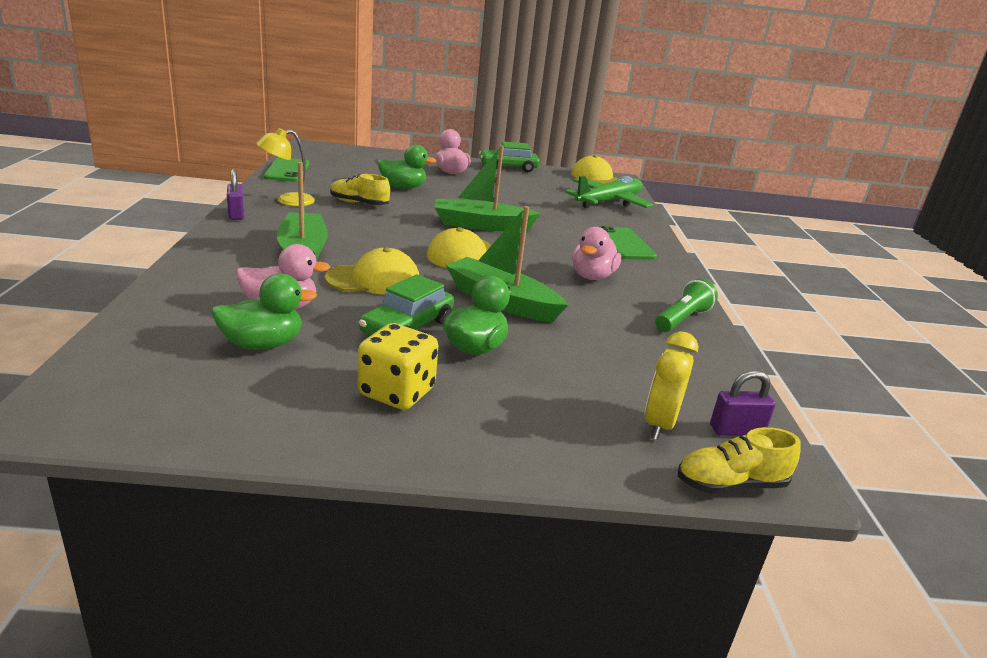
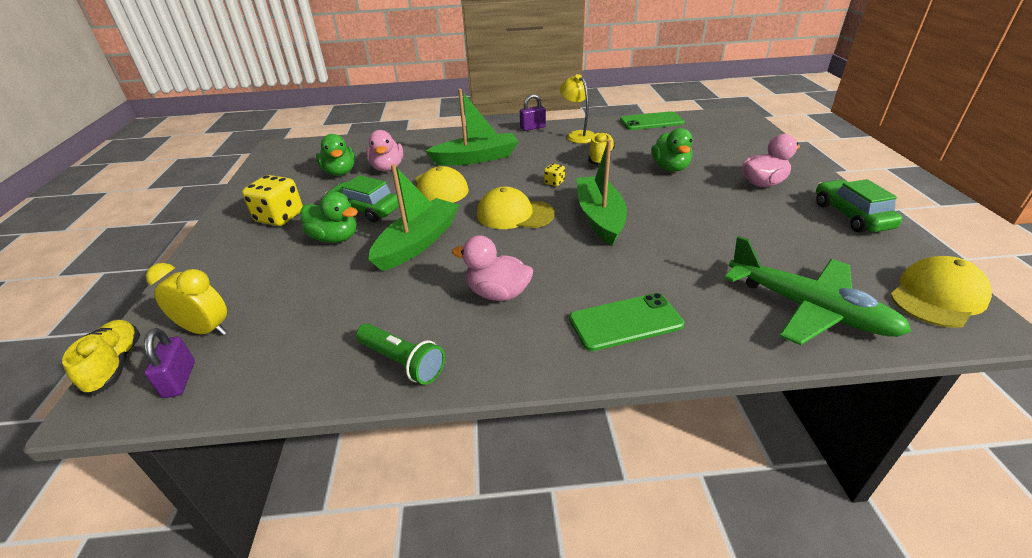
camera: 90 degrees right, 10 degrees up
(401, 229) = (554, 182): none -> yellow dice

